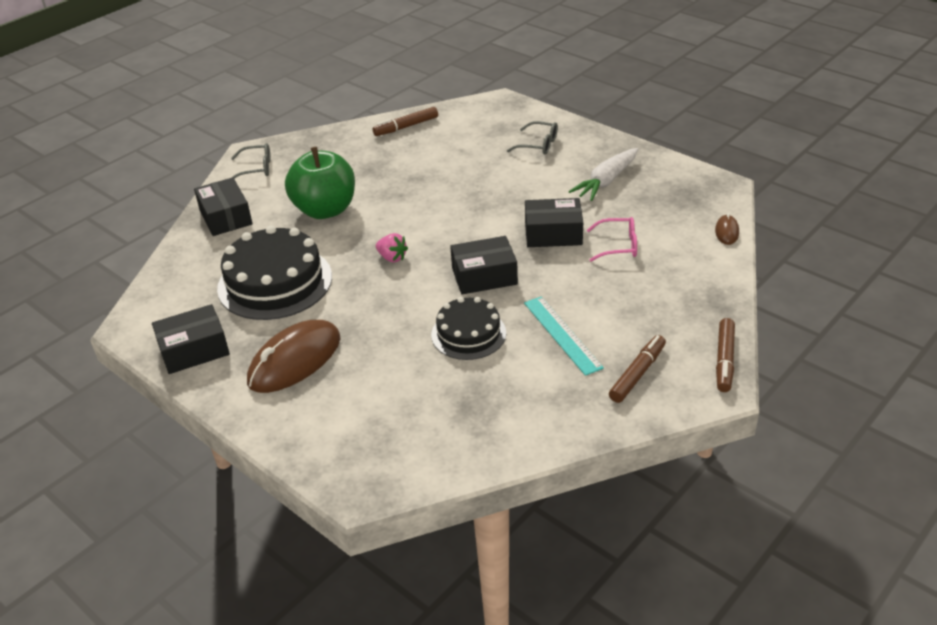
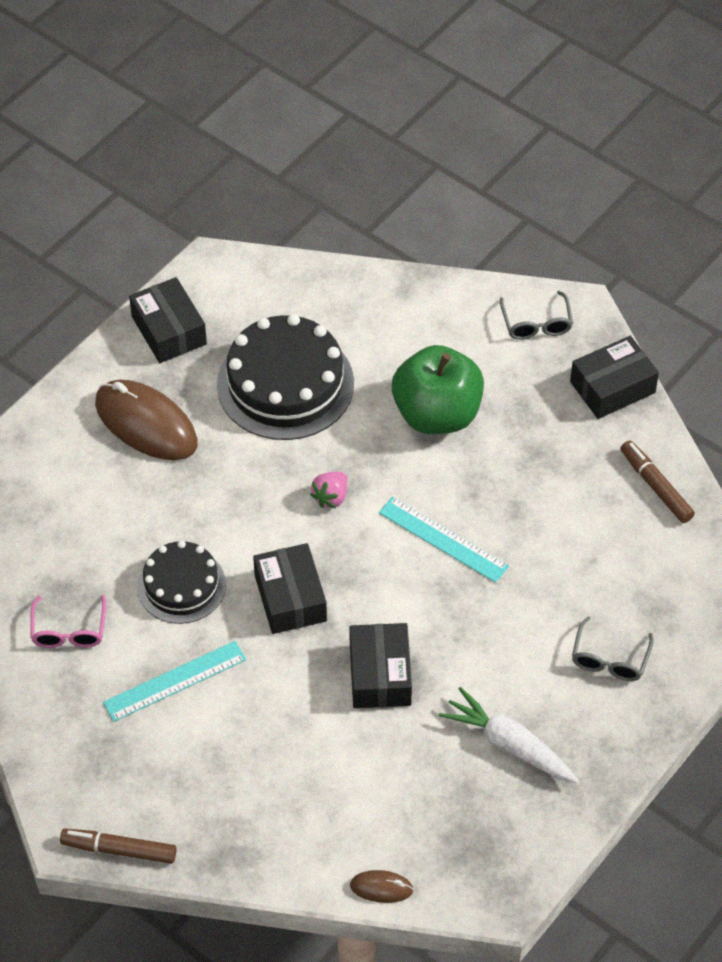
camera: 85 degrees right, 15 degrees up
(226, 217) = (421, 311): black box -> black box (612, 387)
(438, 207) = (443, 539): none -> turquoise ruler
(618, 246) = (351, 750): pink glasses -> pink glasses (69, 630)
(637, 374) = (102, 756): brown marker -> none

